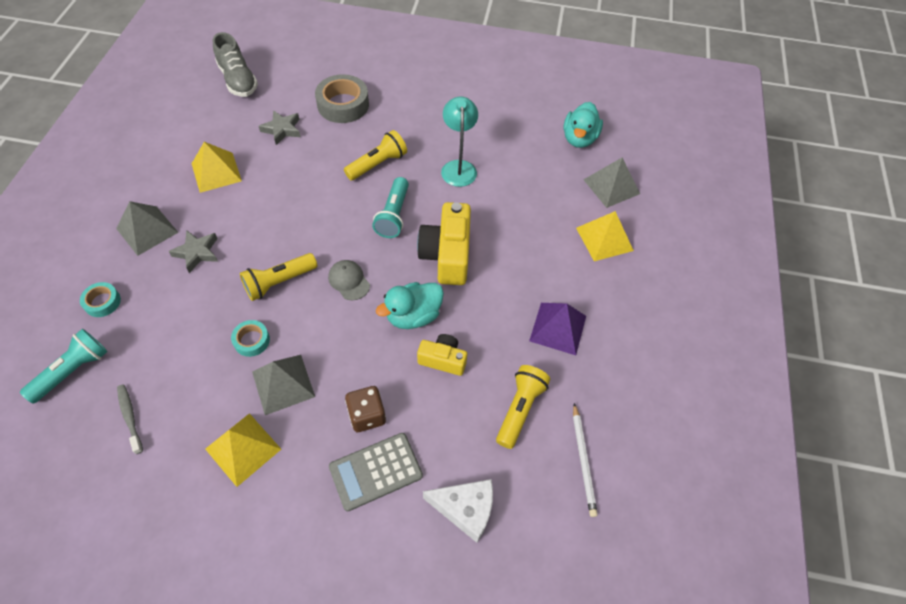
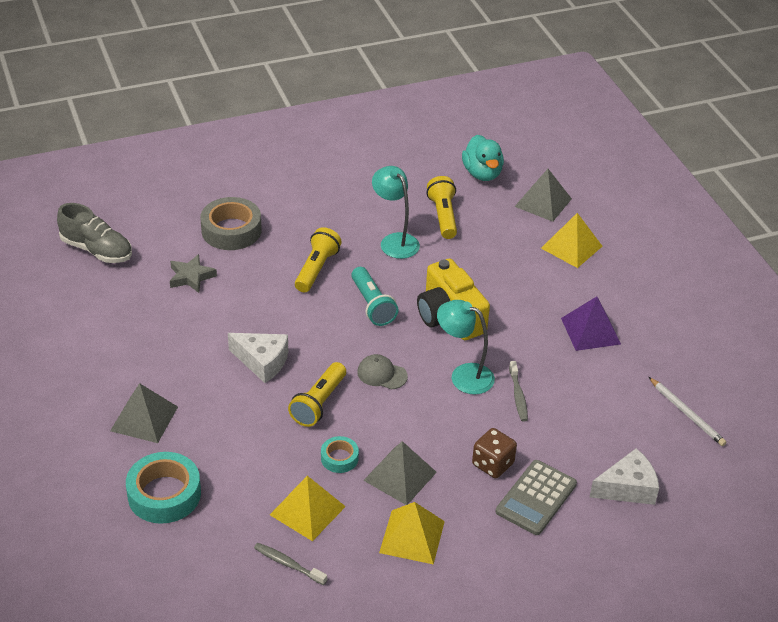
camera: 30 degrees left, 15 degrees down
(73, 371) = (195, 558): turquoise flashlight -> none
(102, 302) = (164, 494): turquoise tape -> turquoise tape, size x1.87
(197, 253) = (215, 415): grey star -> none
(216, 172) = (162, 340): yellow pyramid -> yellow pyramid (307, 510)
(270, 224) = (262, 362): none -> white cheese
(413, 316) = (463, 375): turquoise duck -> turquoise lamp
(443, 359) = (518, 396): yellow camera -> grey toothbrush
(519, 409) = (610, 402): yellow flashlight -> yellow flashlight (443, 216)

